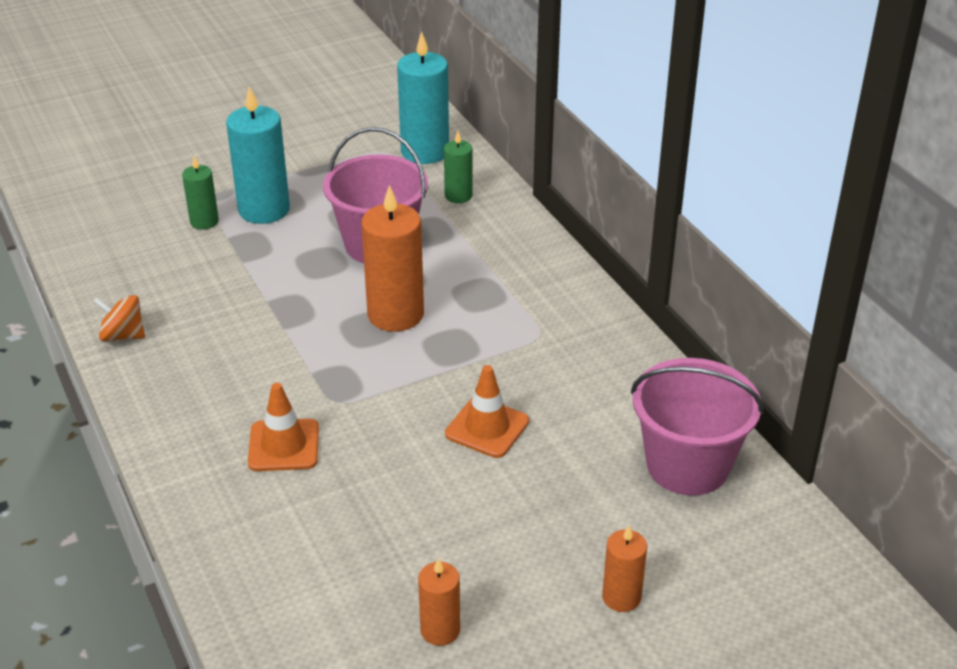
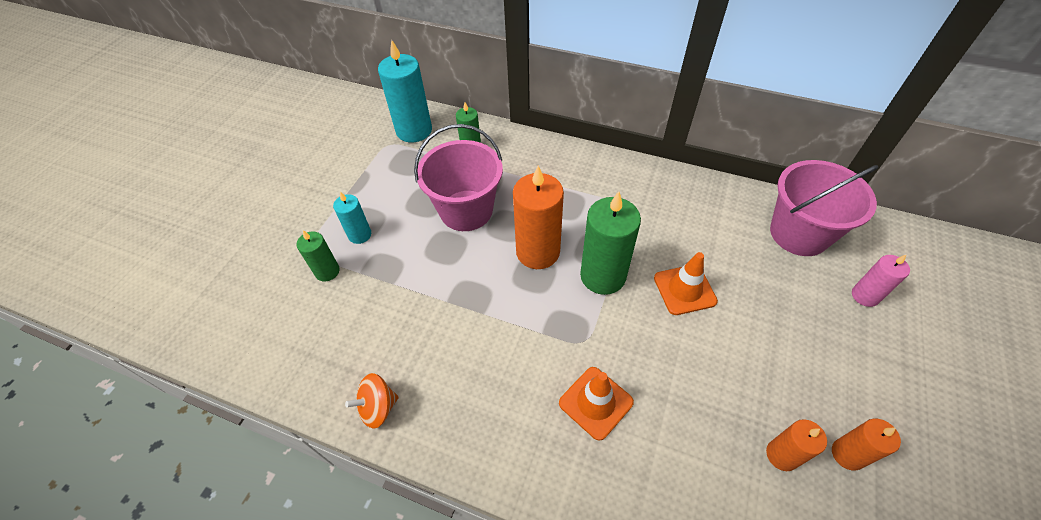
camera: 40 degrees left, 15 degrees up
(264, 210) = (360, 235): turquoise candle -> turquoise candle, size x0.55
(426, 369) = (603, 276): none -> green candle
(621, 597) = (885, 342): orange candle -> orange candle (782, 455)
(668, 554) = (865, 296): none -> pink candle

